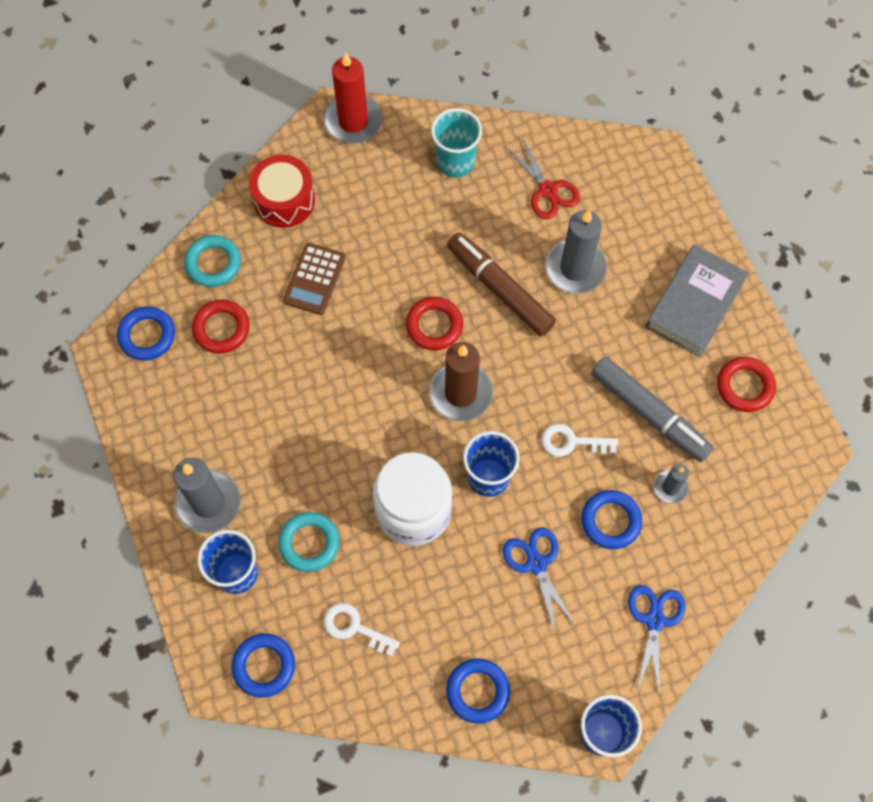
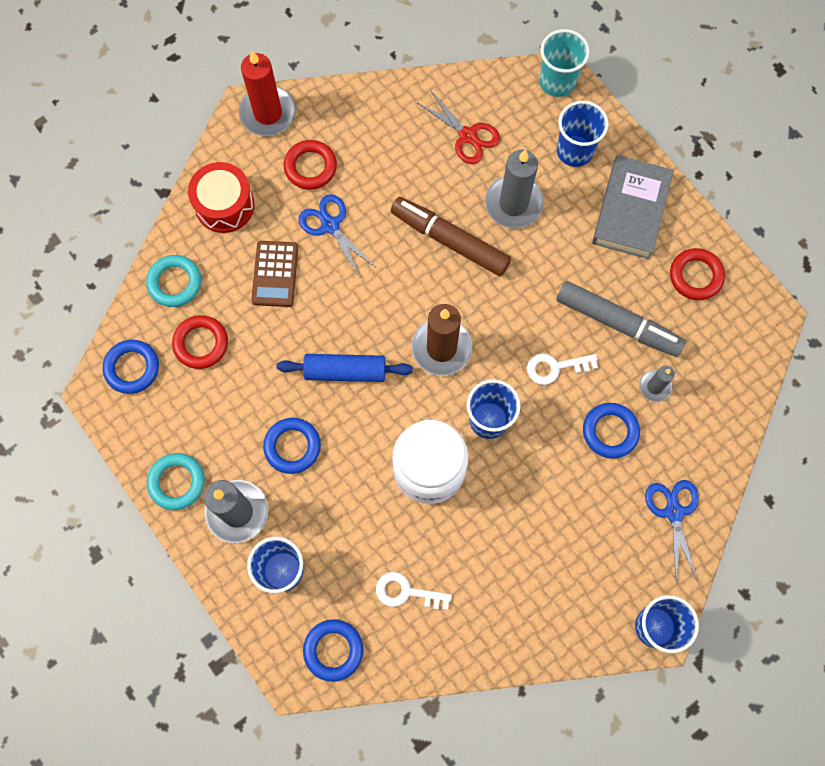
camera: 15 degrees left, 5 degrees up
(309, 543) = (342, 525): turquoise ring -> turquoise ring (177, 482)
(357, 391) = (345, 371): none -> blue rolling pin
(434, 326) = (399, 290): red ring -> red ring (310, 167)
(455, 162) = (375, 129): turquoise cup -> turquoise cup (557, 82)
(477, 691) = (534, 620): blue ring -> blue ring (292, 446)
(536, 563) = (554, 488): blue scissors -> blue scissors (330, 225)
(653, 231) = (574, 151): none -> blue cup

